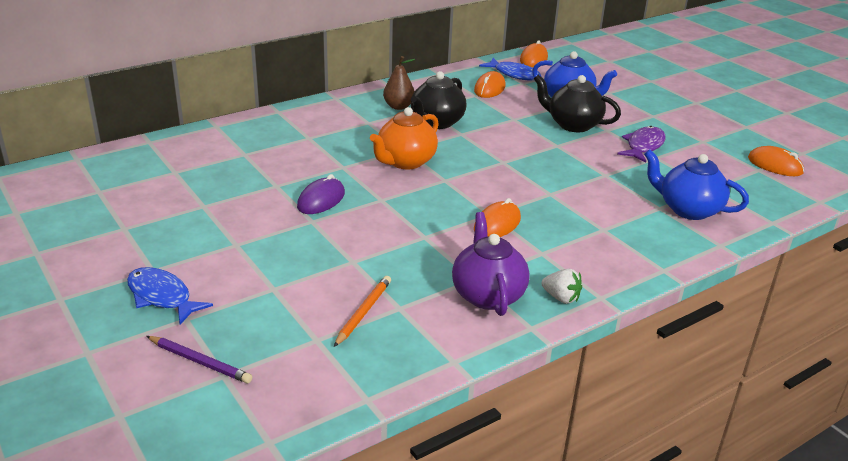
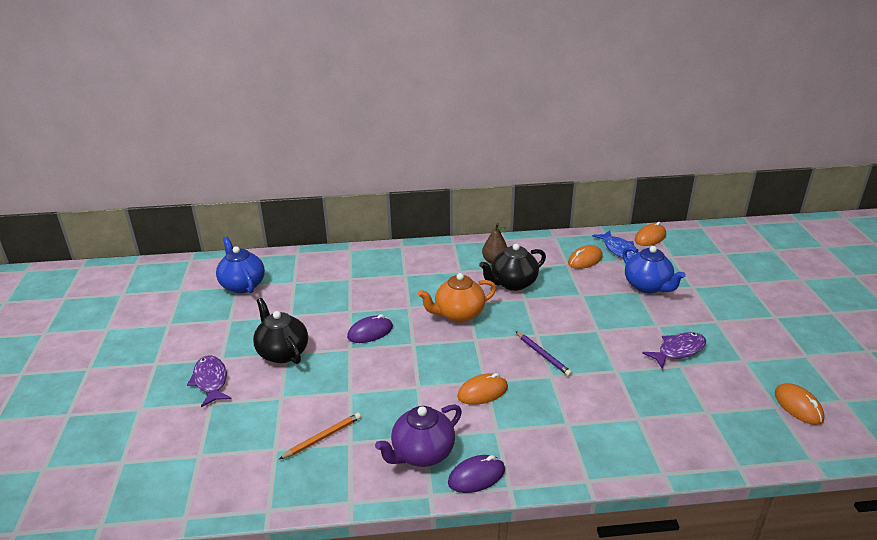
camera: 30 degrees right, 0 degrees up
(162, 297) = (210, 381): blue fish -> purple fish
(200, 362) = (194, 439): purple pencil -> purple pencil (543, 355)
(487, 295) = (422, 454): purple teapot -> purple teapot turned 150 degrees counterclockwise
(561, 298) = (476, 476): white strawberry -> purple mouse
(573, 125) = (629, 313): black teapot -> black teapot (282, 352)
(688, 209) = (664, 428): blue teapot -> blue teapot (242, 285)

